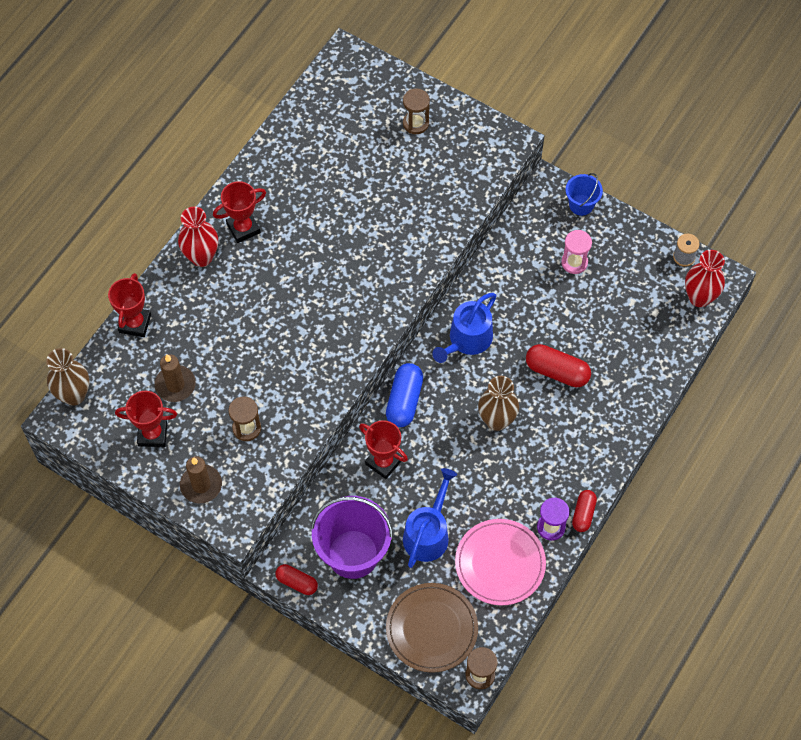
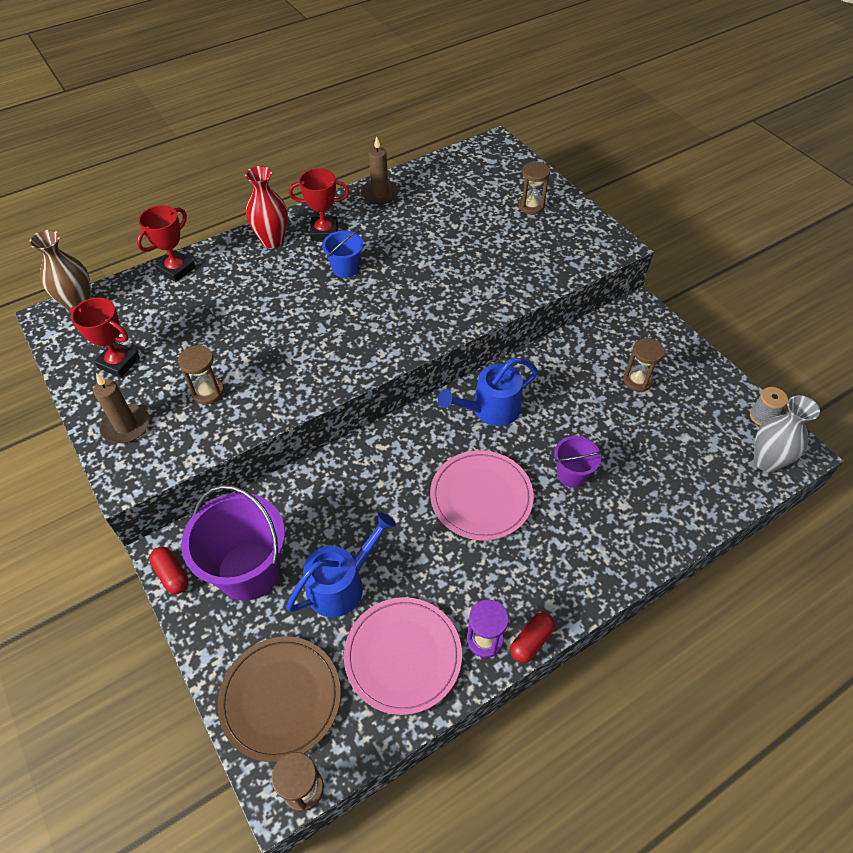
camera: 25 degrees right, 10 degrees down
(175, 385) = (172, 329): brown candle -> brown candle (380, 194)
(383, 462) = (339, 490): red trophy -> none
(404, 401) = (395, 440): blue capsule -> none
(496, 420) = (481, 497): brown vase -> pink plate
(557, 371) = (571, 474): red capsule -> purple bucket
(574, 262) = (637, 380): pink hourglass -> brown hourglass
(581, 205) = (667, 334): blue bucket -> blue bucket (345, 268)
(699, 297) = (766, 461): red vase -> grey vase

